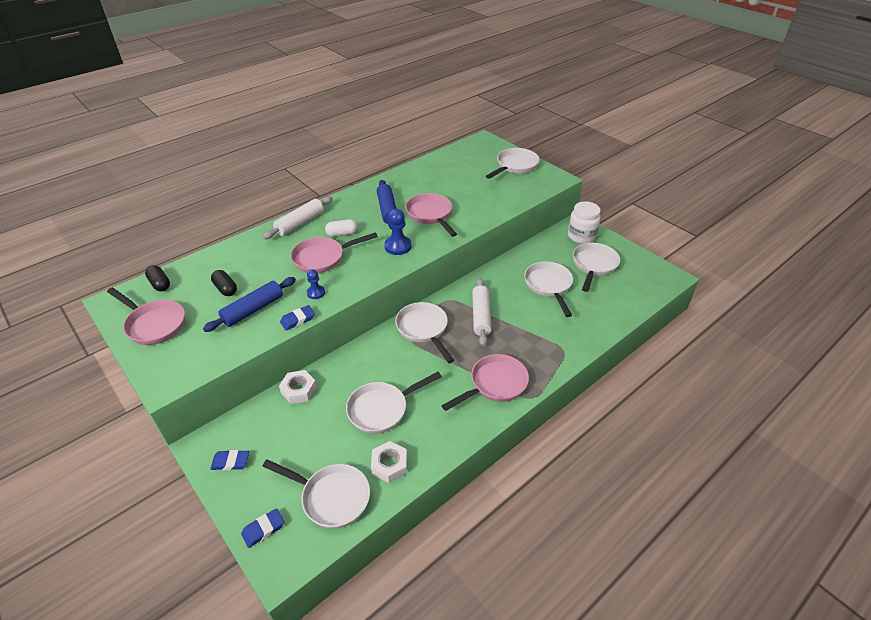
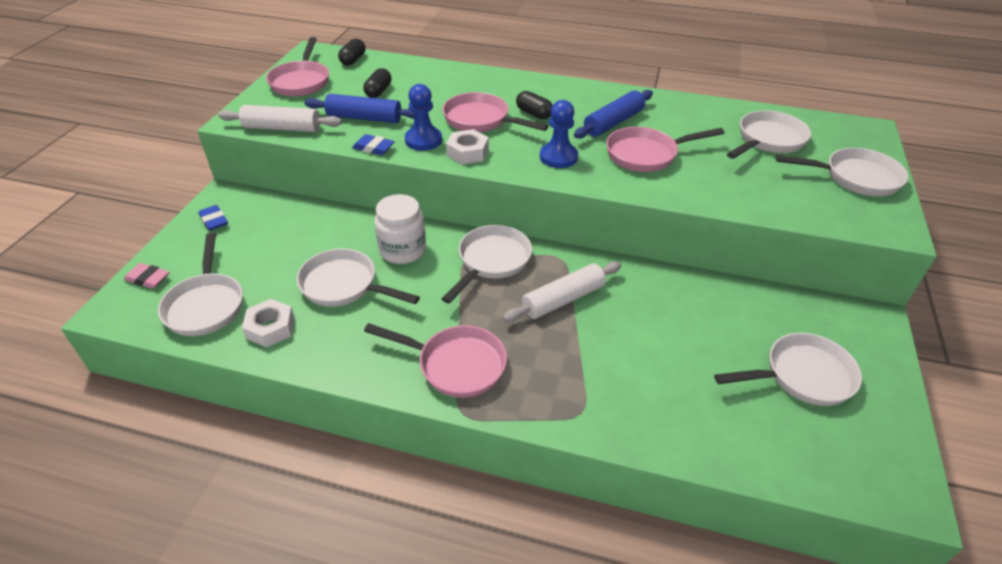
camera: 55 degrees right, 0 degrees up
(263, 529) = (148, 278): blue eraser -> pink eraser
(299, 390) = (328, 217): white nut -> white nut (467, 152)
(300, 223) = (519, 84): white rolling pin -> white rolling pin (282, 128)
(316, 293) = (423, 140): blue pawn -> blue pawn, size x1.63
(342, 234) = (534, 113): white capsule -> black capsule
(430, 215) = (646, 155): pink pan -> pink pan turned 135 degrees counterclockwise
(548, 286) = (694, 342): white pan -> white pan (768, 140)
(581, 236) = (851, 334): white jar -> white jar (402, 250)

